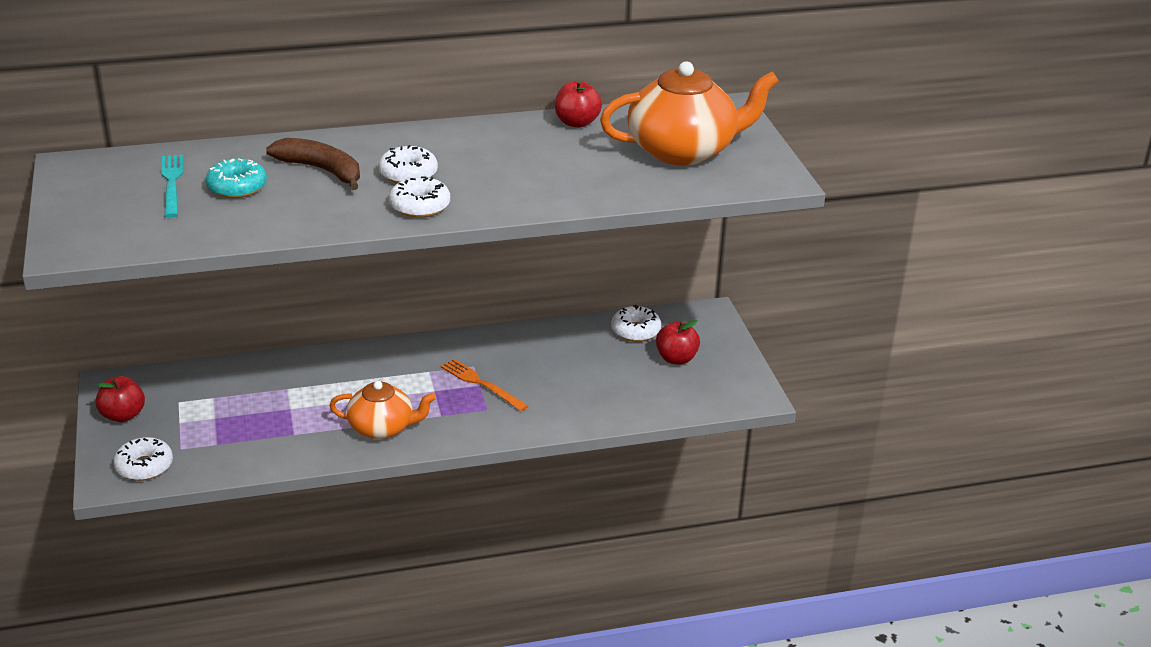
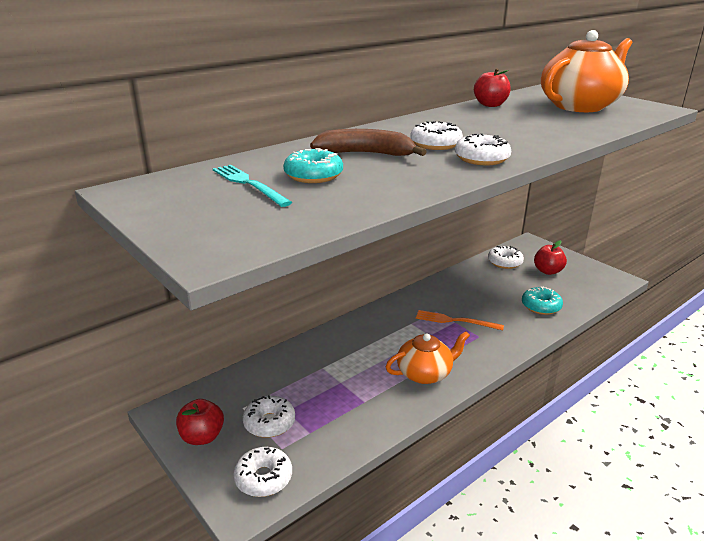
camera: 25 degrees left, 5 degrees down
(189, 423) = (269, 423): none -> white donut
(605, 399) = (541, 306): none -> turquoise donut

